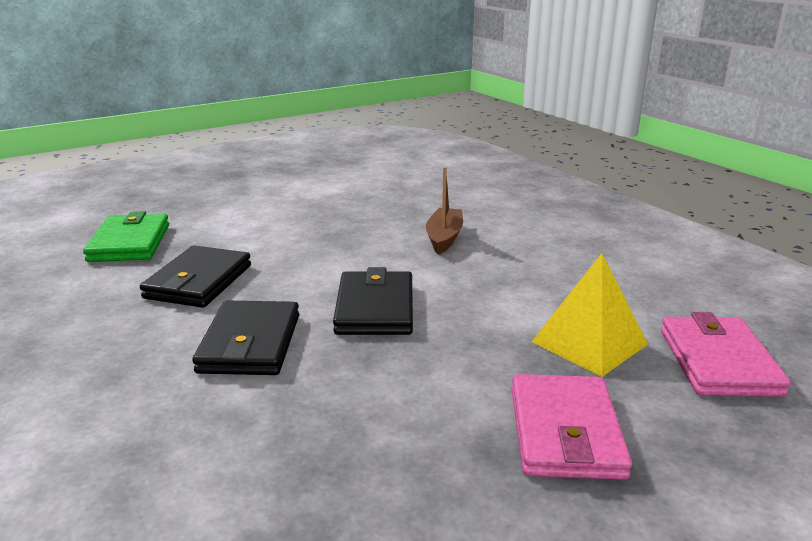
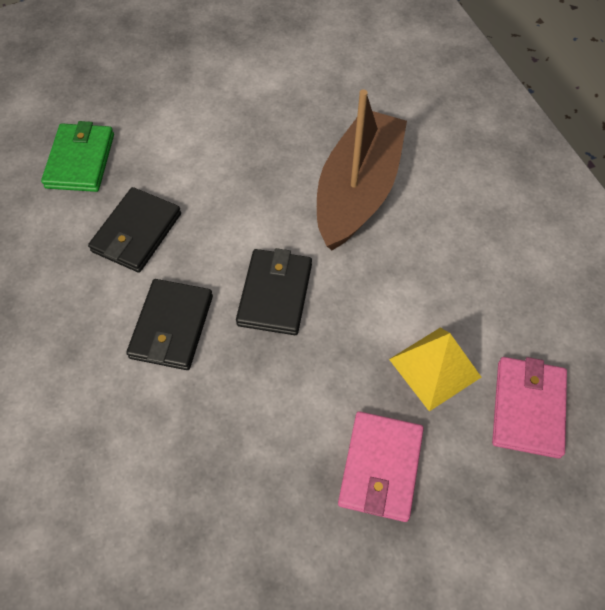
camera: 10 degrees right, 35 degrees up
(444, 238) = (357, 190): brown boat -> brown boat, size x2.10

